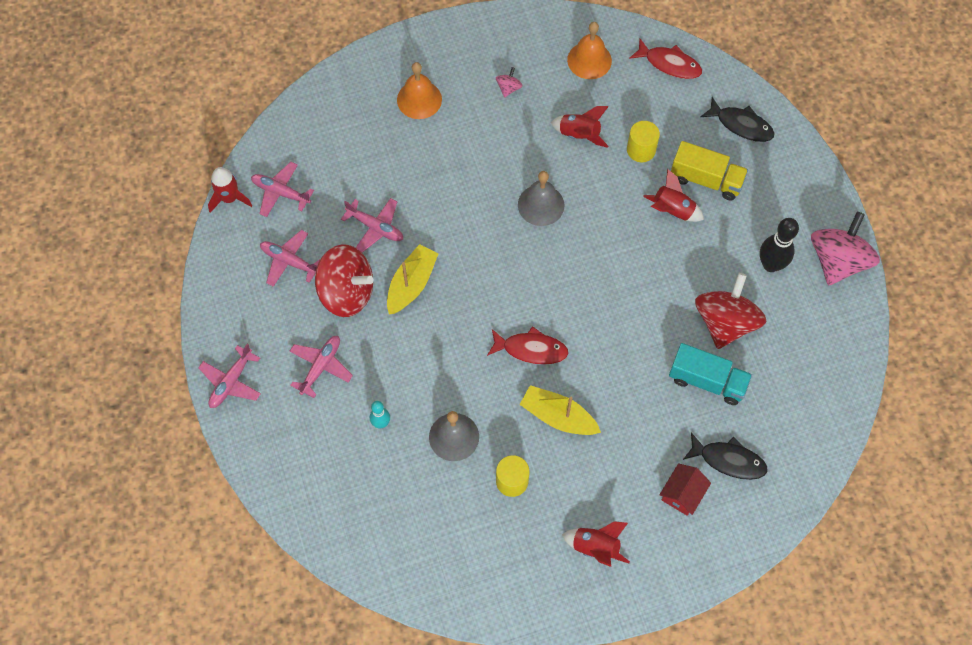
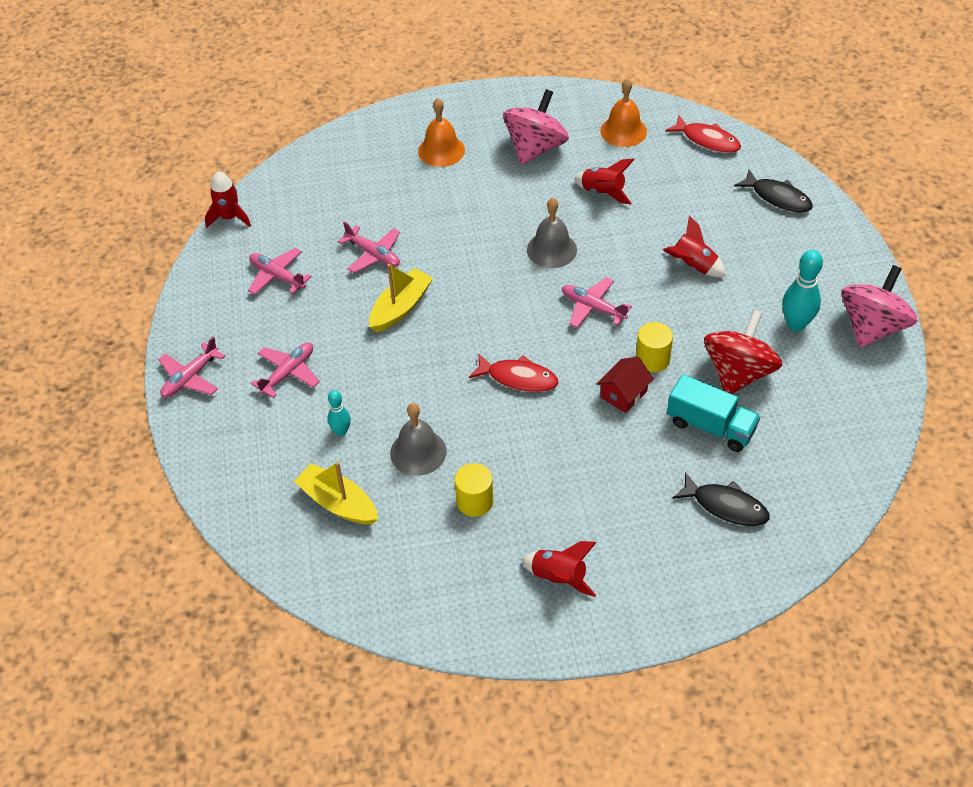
camera: 10 degrees right, 15 degrees down
(280, 192) = (282, 217): pink plane -> pink plane (592, 308)
(346, 292) = (330, 309): red spinning top -> none
(508, 88) = (535, 148): pink spinning top -> pink spinning top, size x2.38
(558, 416) = (537, 444): yellow boat -> yellow boat (338, 503)
(641, 150) = (666, 210): yellow cylinder -> yellow cylinder (652, 359)
(682, 494) = (667, 534): red house -> red house (624, 394)
(706, 179) = (733, 242): yellow truck -> none
(770, 265) = (796, 324): black bowling pin -> turquoise bowling pin

